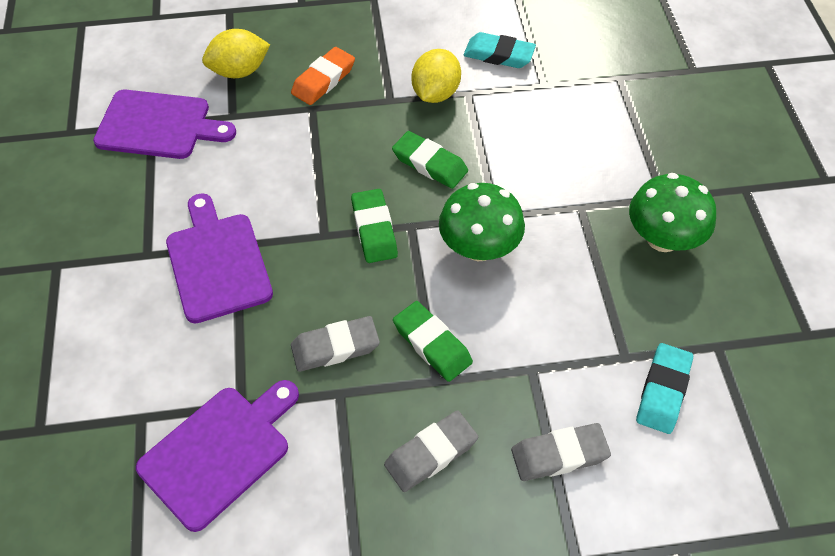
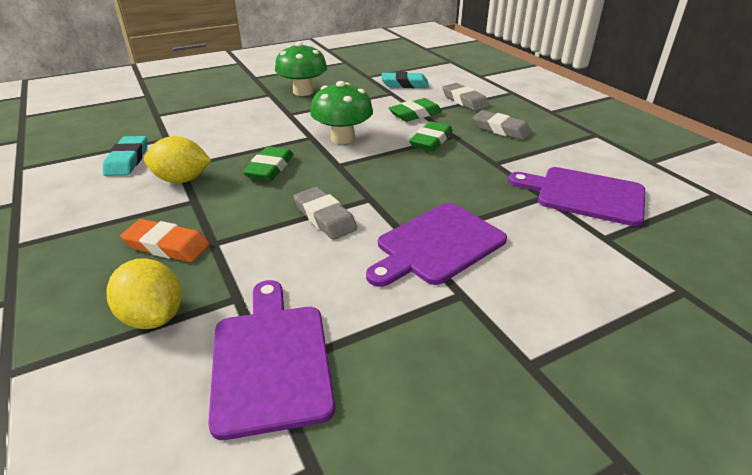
camera: 110 degrees left, 20 degrees down
(335, 347) = (464, 171): grey eraser -> grey eraser (325, 217)
(374, 229) = (351, 178): green eraser -> green eraser (415, 114)

